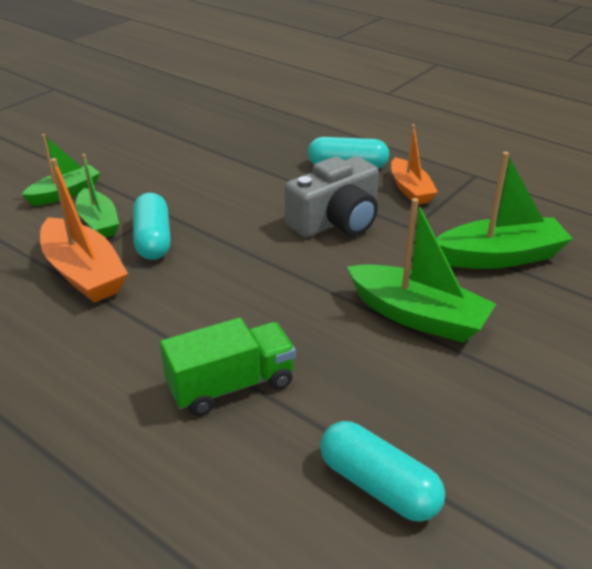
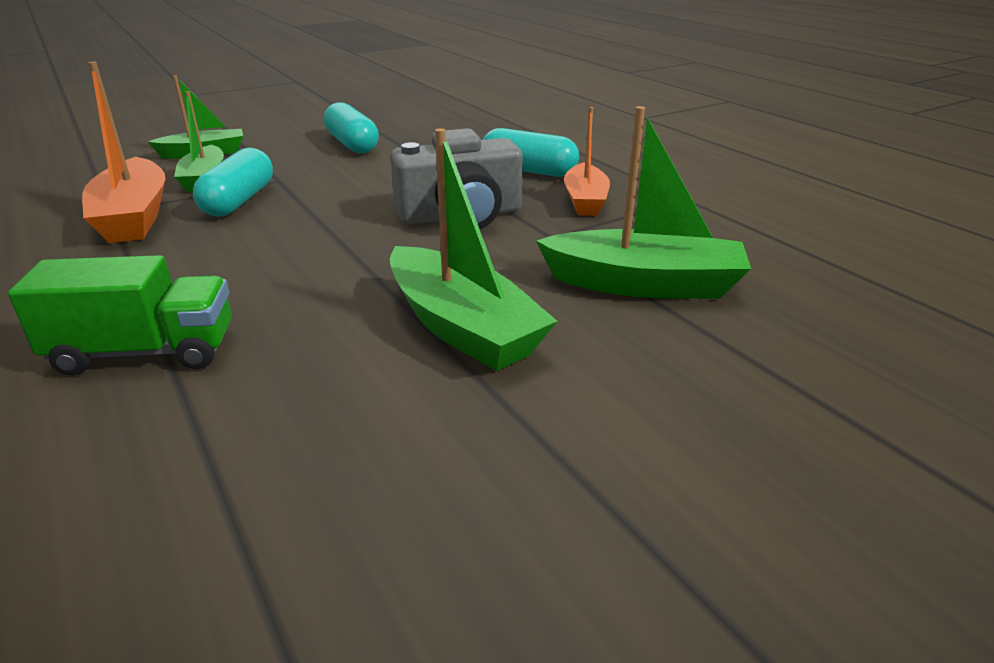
camera: 20 degrees right, 5 degrees down
(378, 485) = (180, 526): turquoise capsule -> turquoise capsule (352, 144)

